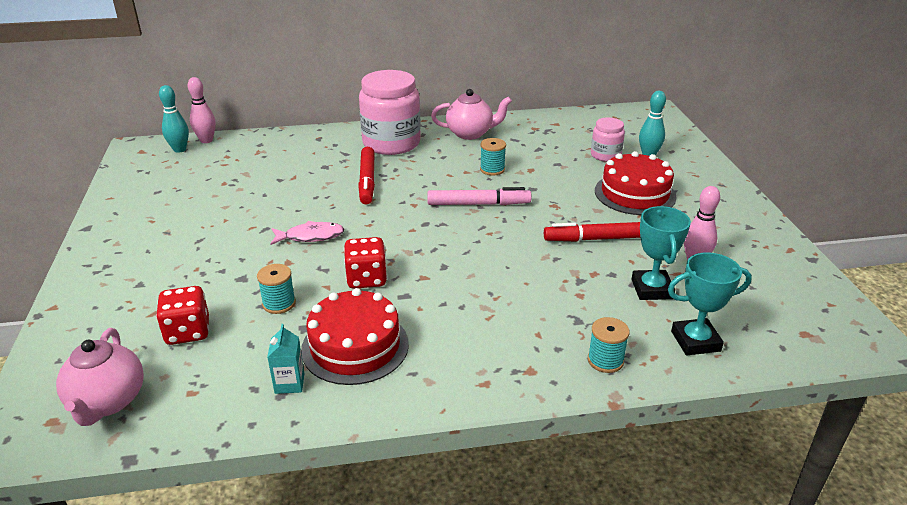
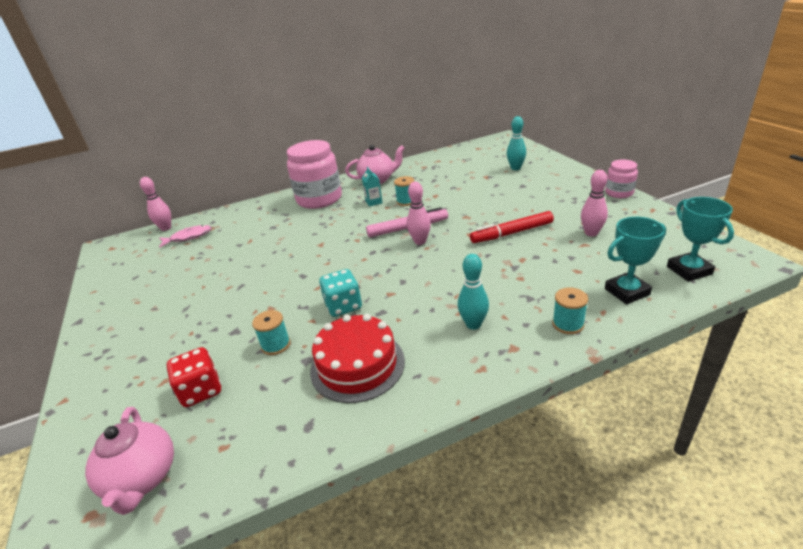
camera: 10 degrees left, 0 degrees up
(179, 149) = (145, 240): turquoise bowling pin -> turquoise bowling pin (473, 324)
(289, 383) = (312, 413): turquoise carton -> turquoise carton (374, 202)
(311, 236) = (282, 283): pink fish -> pink fish (189, 237)
(366, 279) = (343, 306): red dice -> turquoise dice
(367, 180) = (312, 230): red marker -> none
(485, 224) = (420, 241): none -> pink bowling pin
(605, 155) = (485, 174): pink jar -> pink jar (619, 193)
(635, 194) = (520, 196): red cake -> none
(651, 289) = (571, 260): turquoise trophy -> turquoise trophy (689, 270)

